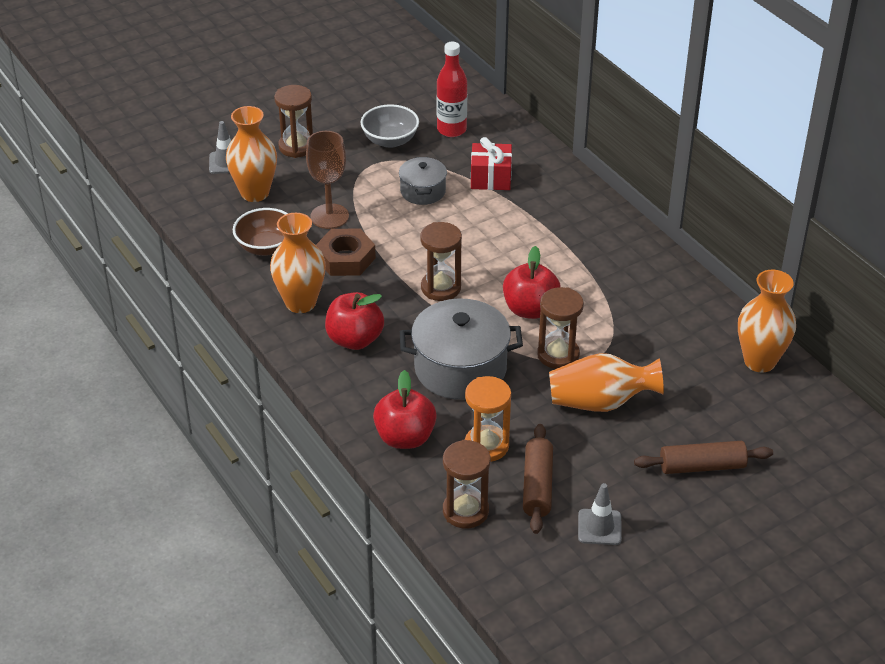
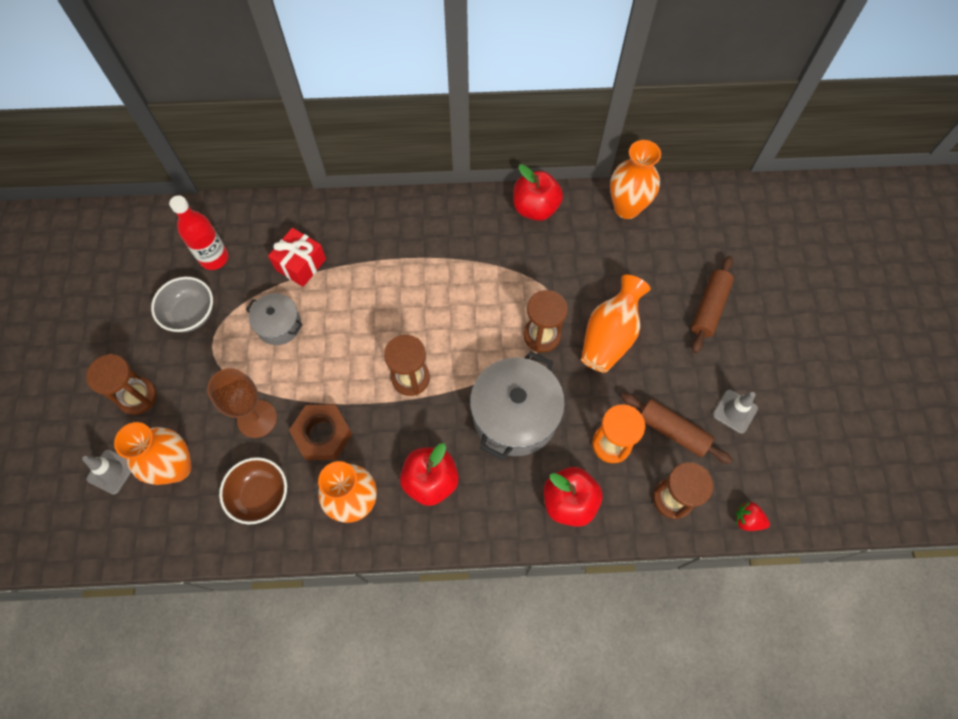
camera: 60 degrees left, 25 degrees up
(487, 577) = (747, 520): none -> red strawberry
(530, 309) = (479, 326): red apple -> red apple (535, 208)

